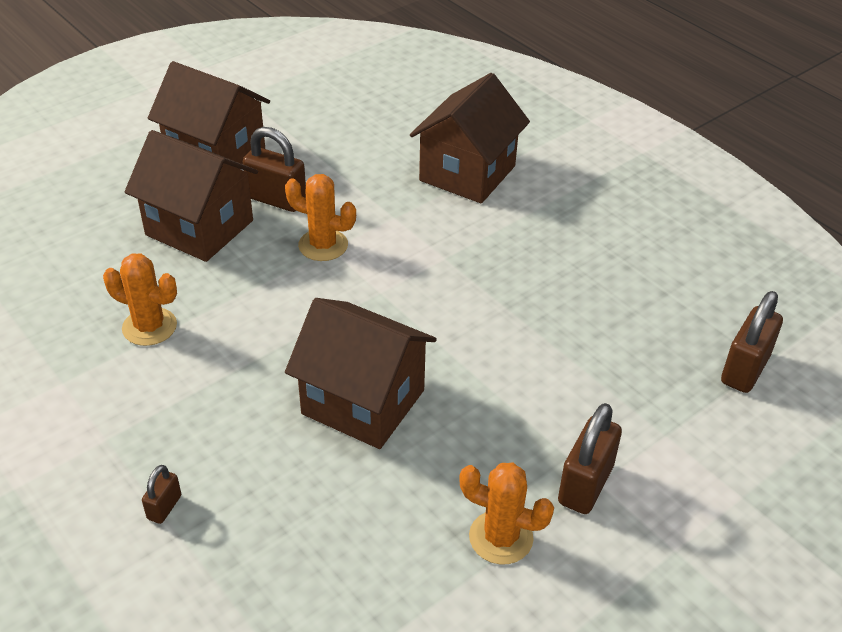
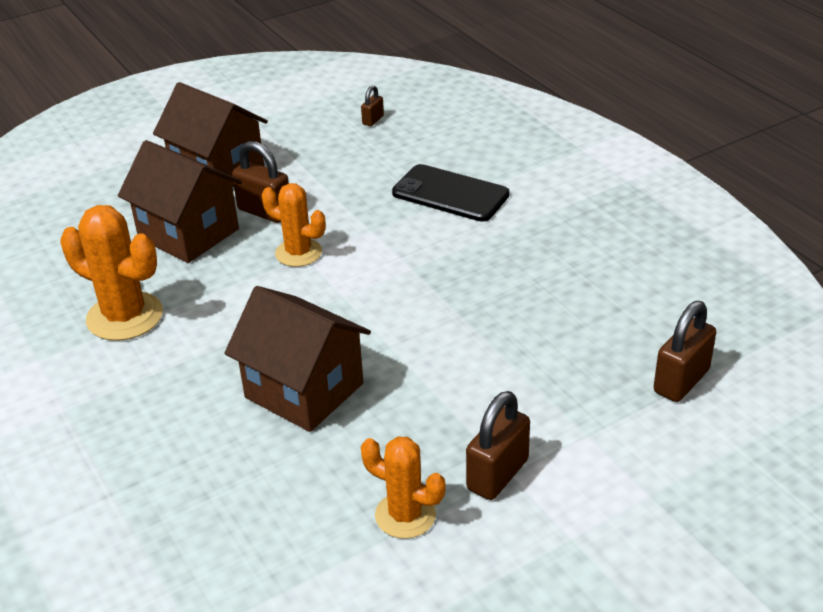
camera: 10 degrees right, 5 degrees down
(149, 327) = (125, 316): orange cactus -> orange cactus, size x1.52
(164, 507) = (104, 469): brown padlock -> brown padlock (373, 120)
(467, 173) = (450, 194): brown house -> black phone

